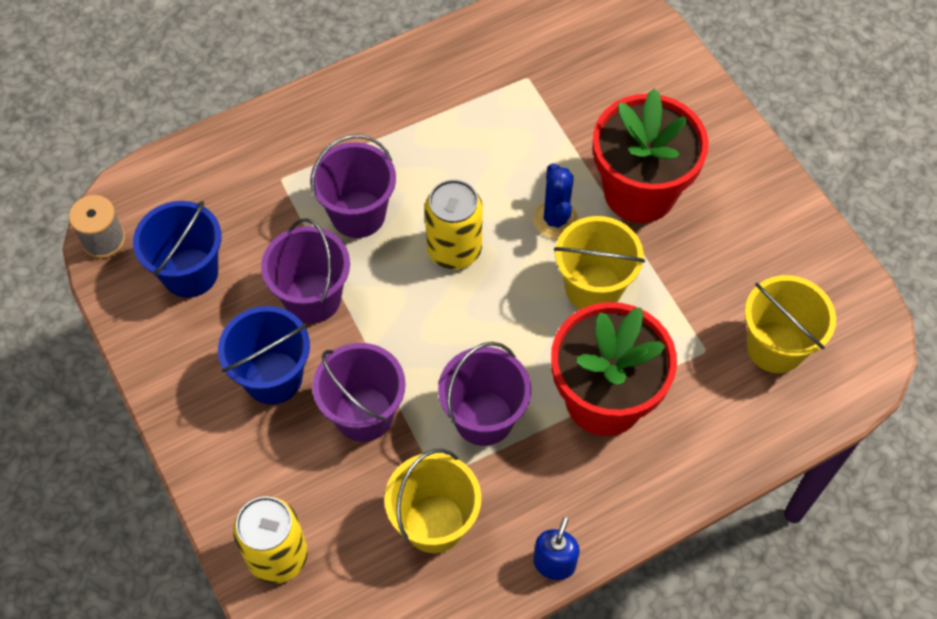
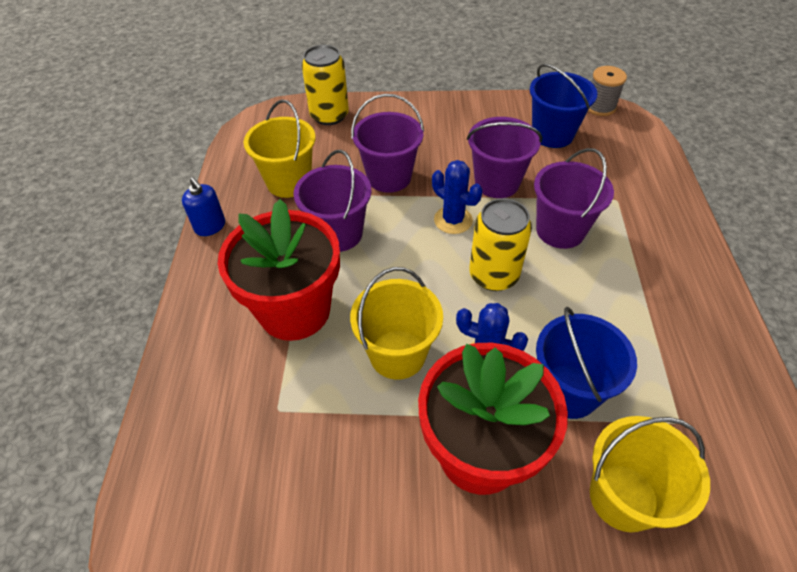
camera: 120 degrees right, 10 degrees down
(273, 377) = (446, 147): blue bucket -> blue bucket (568, 391)
(398, 316) = (453, 220): none -> blue cactus
(775, 347) = (234, 475): yellow bucket -> yellow bucket (623, 497)

